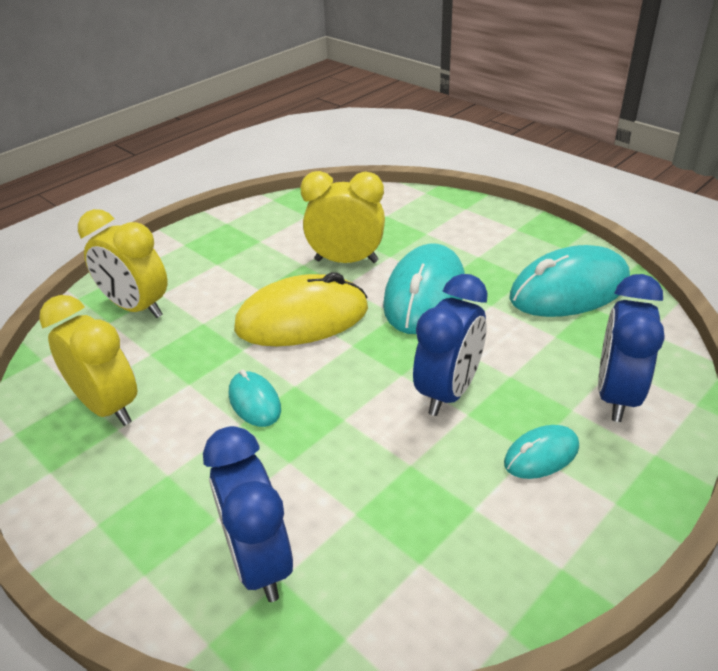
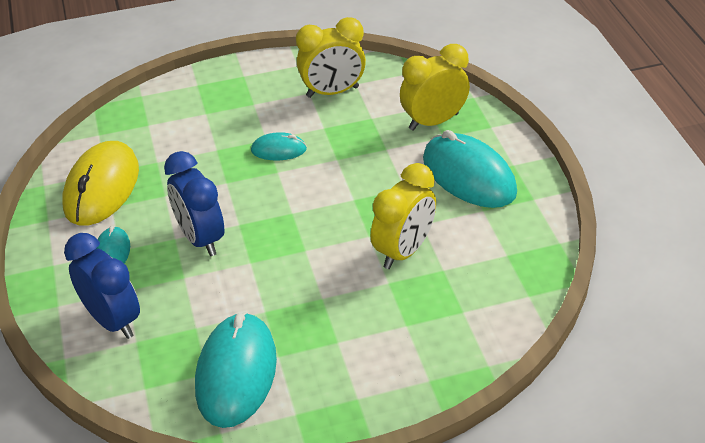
camera: 120 degrees right, 5 degrees up
(259, 562) = (164, 120): blue clock -> none
(302, 319) = (345, 198): yellow mouse -> yellow mouse (102, 188)
(424, 295) = (313, 277): turquoise mouse -> turquoise mouse (469, 176)

